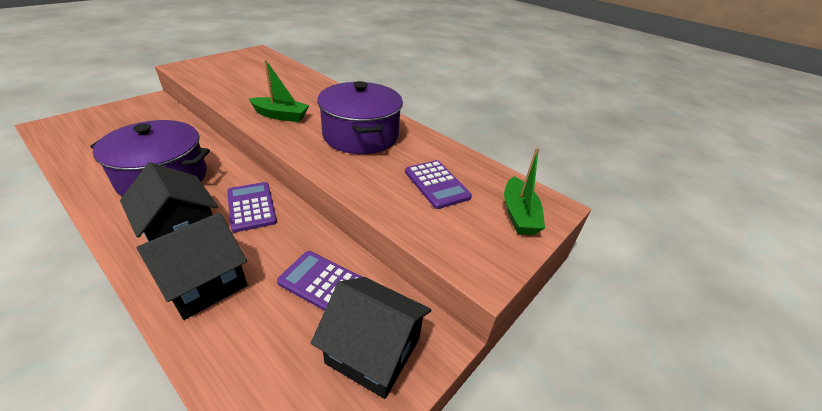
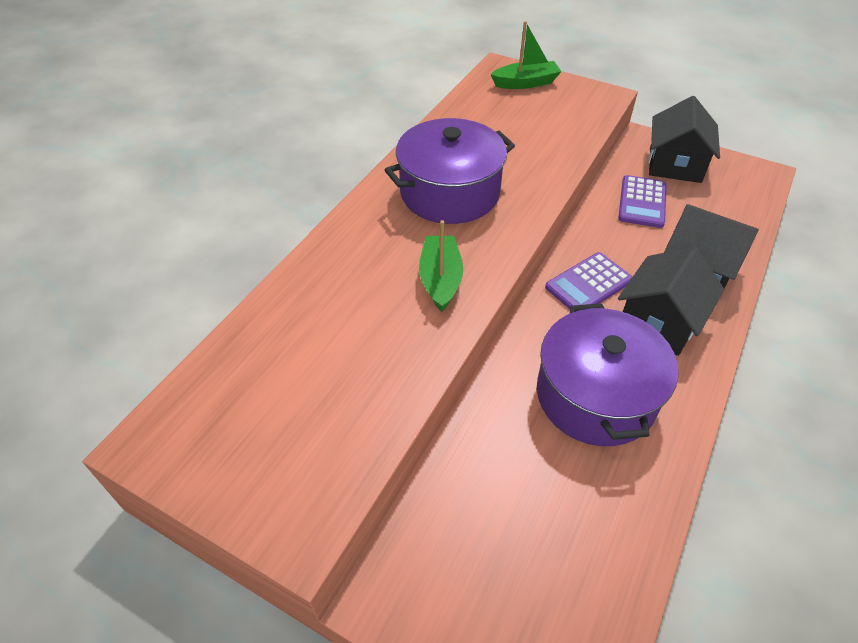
camera: 100 degrees left, 10 degrees up
(437, 184) = (513, 126): purple calculator -> none

